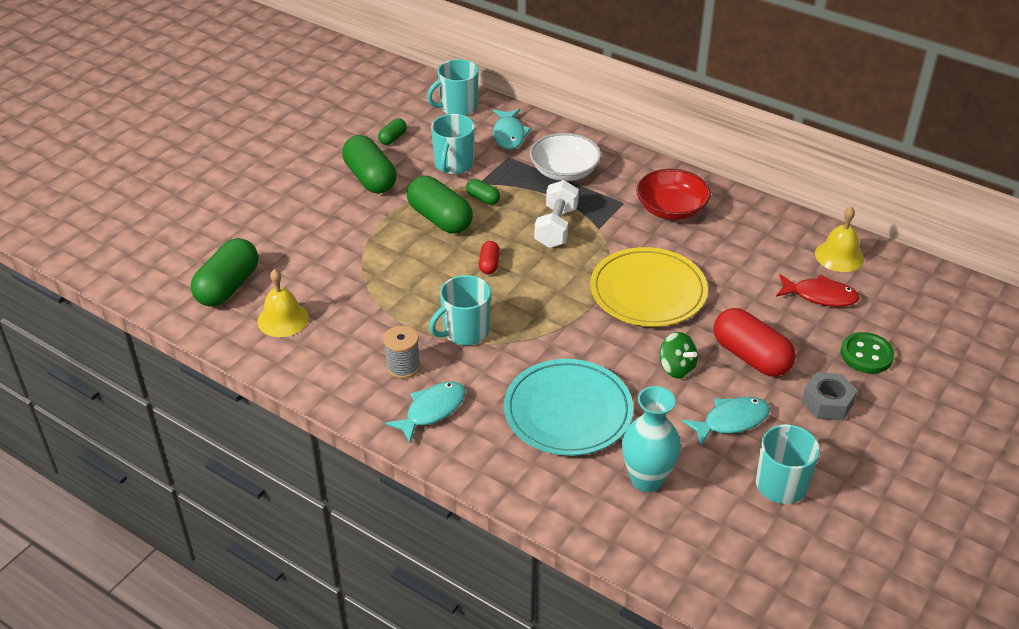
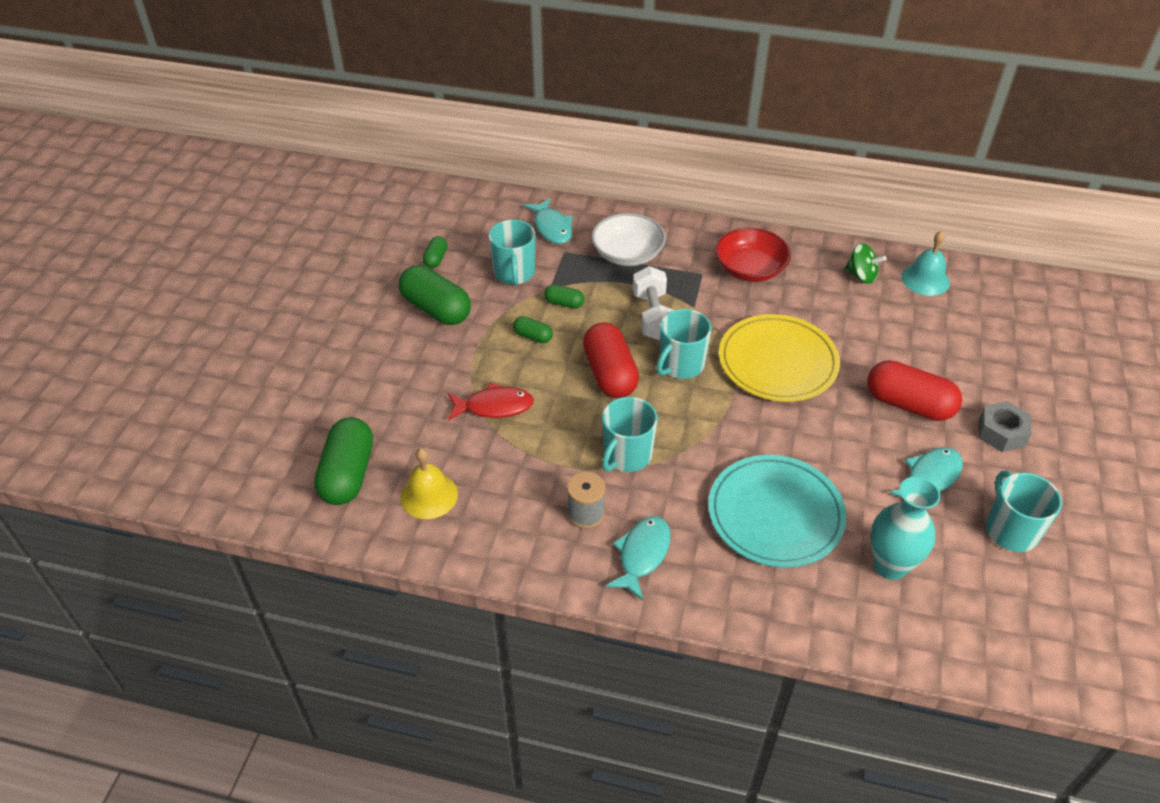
camera: 20 degrees left, 5 degrees up
(440, 219) = (533, 336): green capsule -> green capsule, size x0.49
(458, 107) = (484, 210): turquoise mug -> turquoise mug (680, 365)
(489, 264) = (610, 374): red capsule -> red capsule, size x2.05
(676, 368) = (849, 436): green spinning top -> green spinning top (861, 276)
(820, 296) = (932, 324): red fish -> red fish (494, 406)
(839, 256) = (925, 279): yellow bell -> turquoise bell
(866, 355) = (1006, 373): green button -> none

